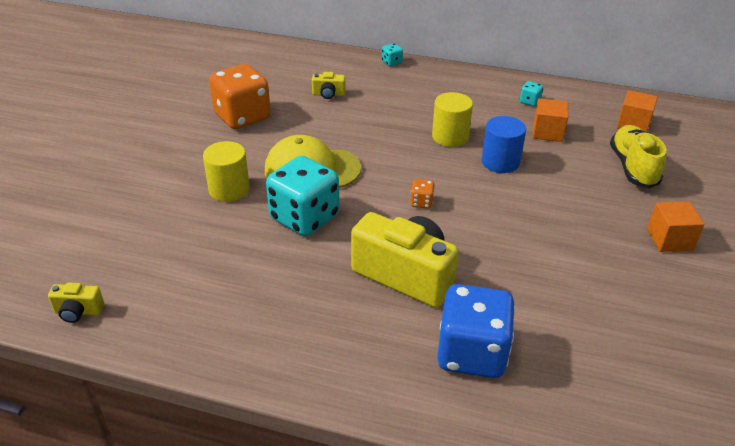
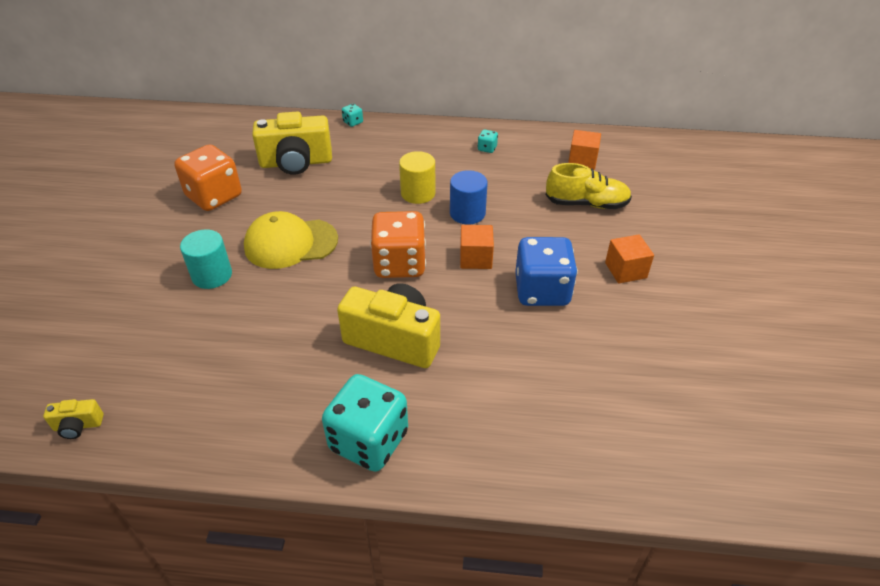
camera: 10 degrees left, 5 degrees up
(229, 189) = (212, 275): yellow cylinder -> turquoise cylinder
(304, 218) = (290, 295): turquoise dice -> turquoise dice (369, 441)
(328, 94) = (296, 163): yellow camera -> yellow camera, size x2.28
(421, 202) = (399, 264): orange dice -> orange dice, size x2.45
(472, 353) = (464, 408): blue dice -> blue dice (542, 291)
(547, 132) = (507, 178): orange cube -> orange cube (475, 258)
(633, 167) = (586, 203): yellow shoe -> yellow shoe turned 105 degrees clockwise

